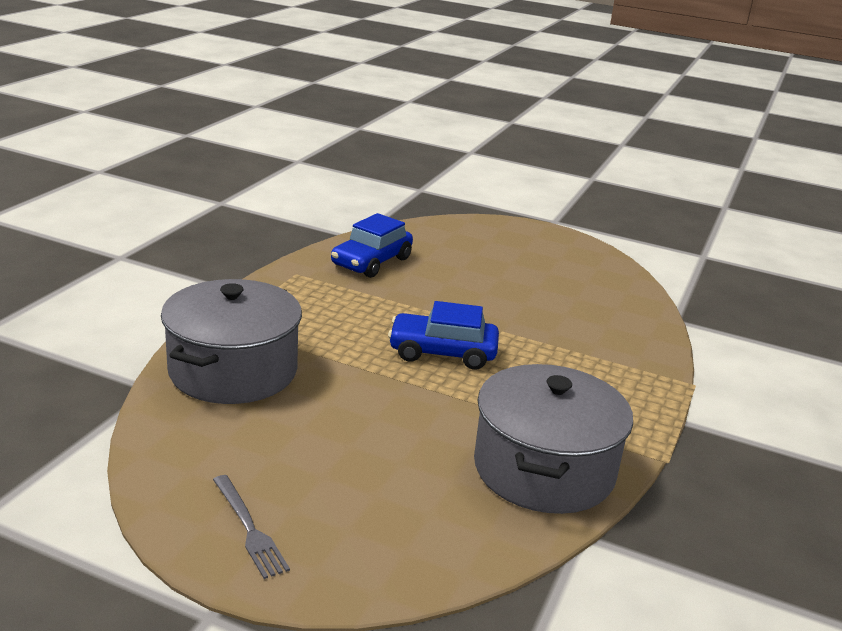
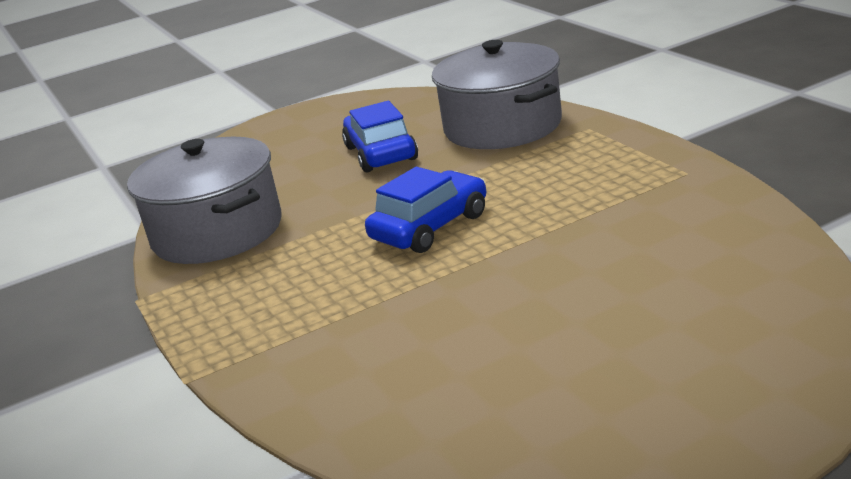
camera: 135 degrees right, 0 degrees up
(249, 528) = (316, 119): grey fork -> none
(371, 262) = (693, 226): blue car -> blue car (381, 153)

